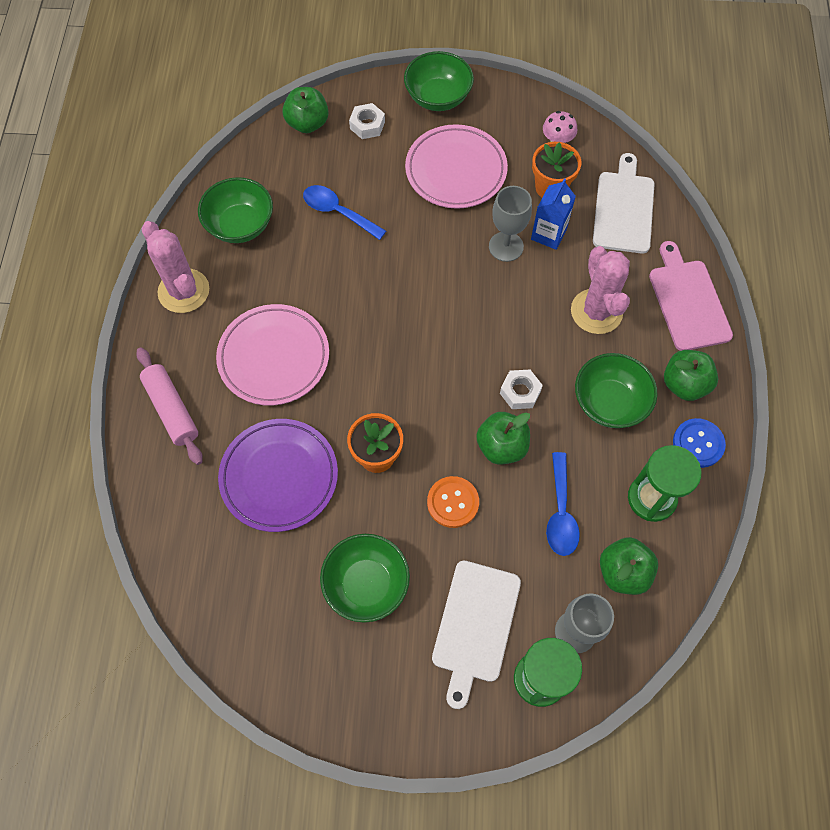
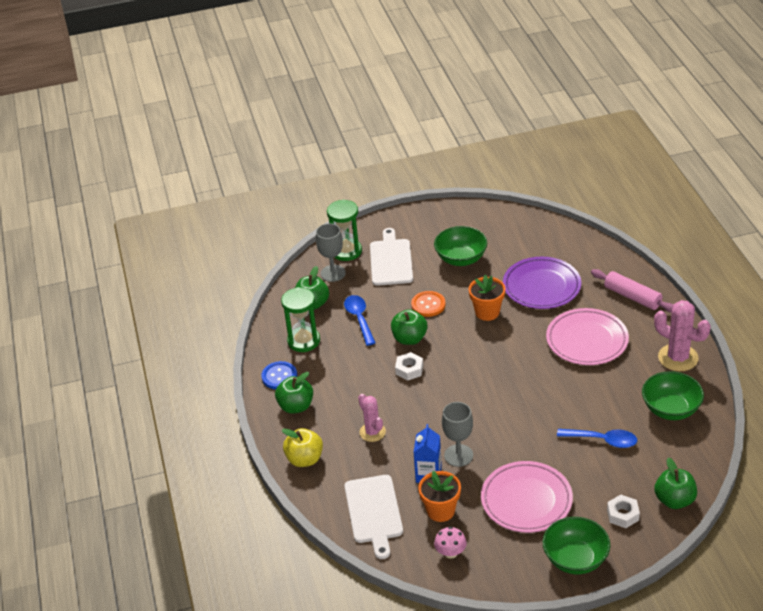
camera: 165 degrees right, 25 degrees down
(596, 311) = (372, 432): pink cactus -> pink cactus, size x0.64
(609, 402) = (345, 381): green bowl -> none
(688, 301) = (304, 459): pink cutting board -> yellow apple

